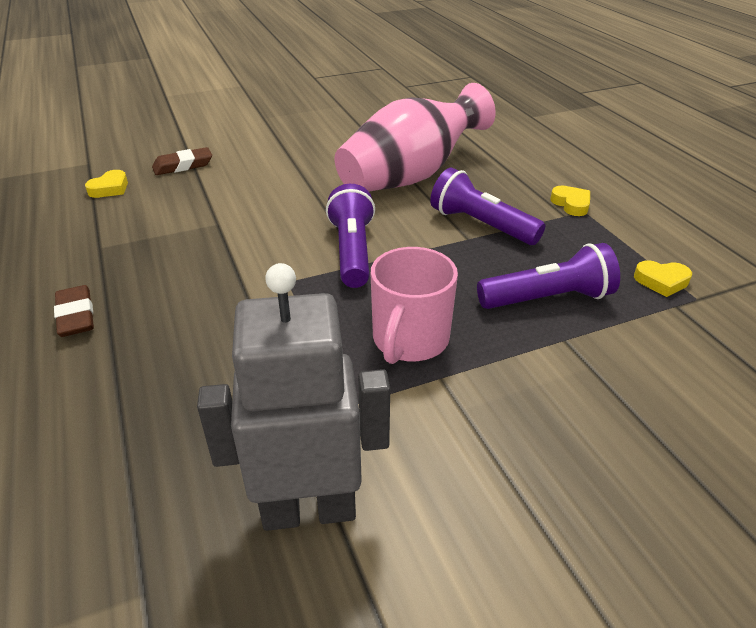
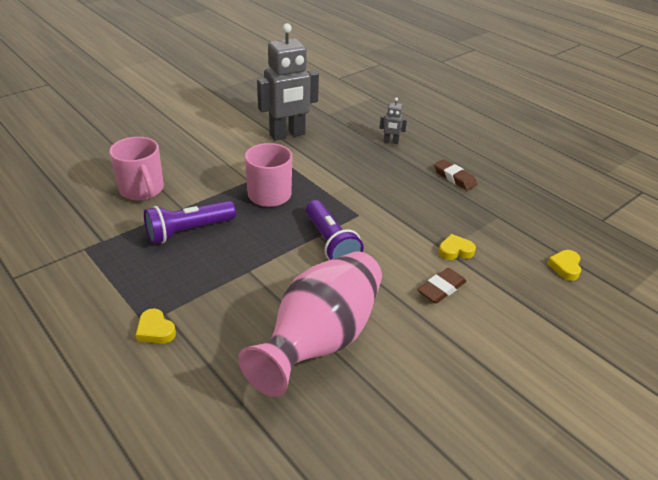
camera: 160 degrees right, 0 degrees up
(88, 429) = (391, 142): none -> grey robot
(183, 166) = (544, 308): brown eraser -> brown eraser (441, 289)
(481, 225) = (240, 287): purple flashlight -> none
(647, 391) = (142, 190): none -> pink mug
(661, 281) = (103, 258): yellow heart -> yellow heart (455, 251)

